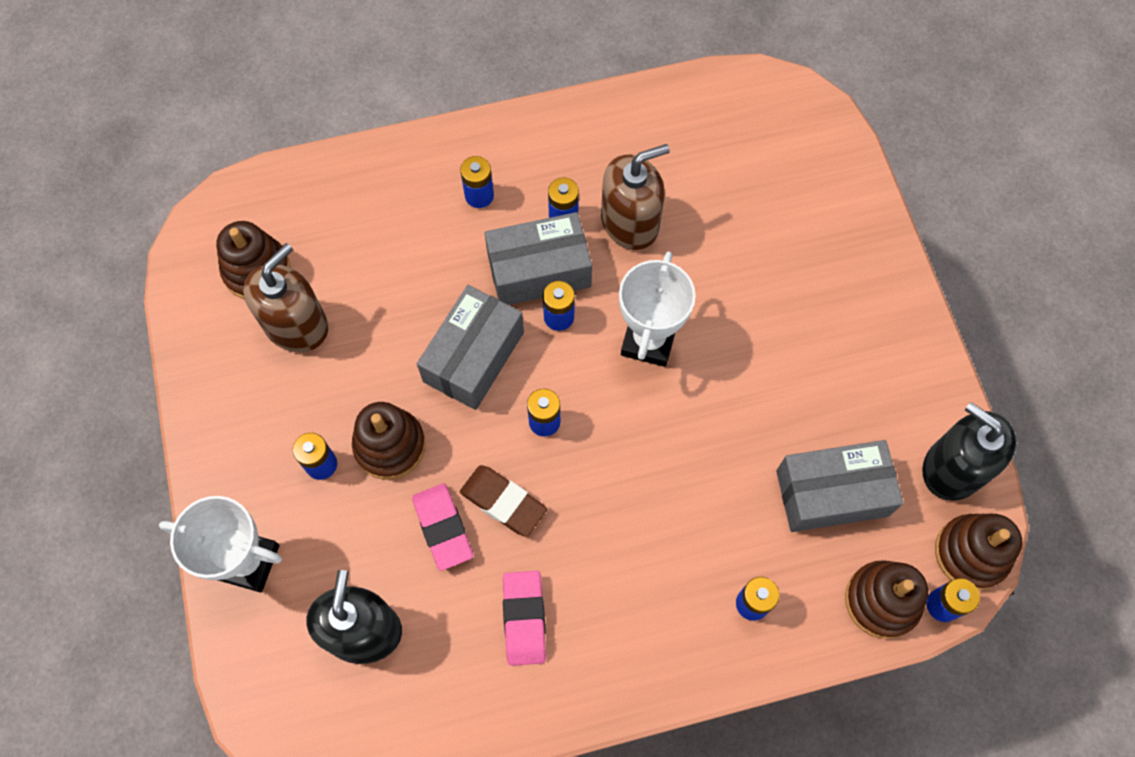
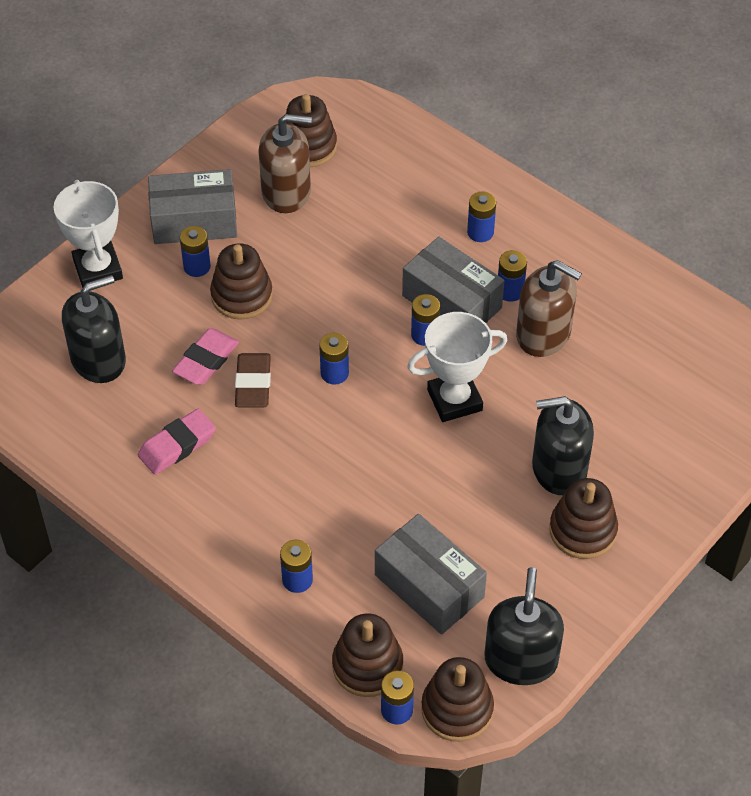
camera: 55 degrees right, 15 degrees down
(473, 357) = (349, 303): grey box -> grey box (194, 221)
(779, 307) = (559, 468): none -> black soap dispenser
(854, 331) = (582, 530): none -> brown stacking toy

